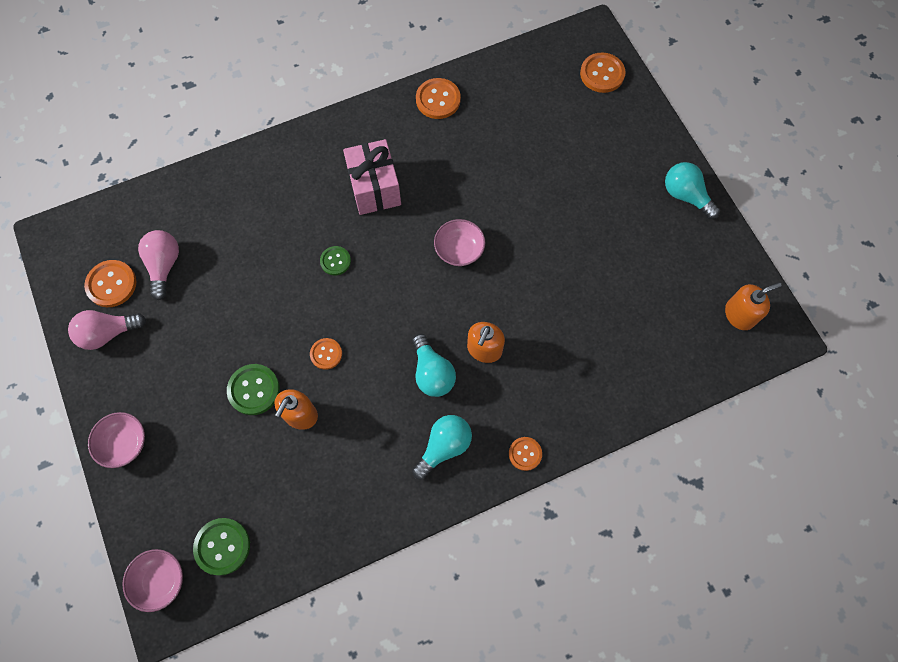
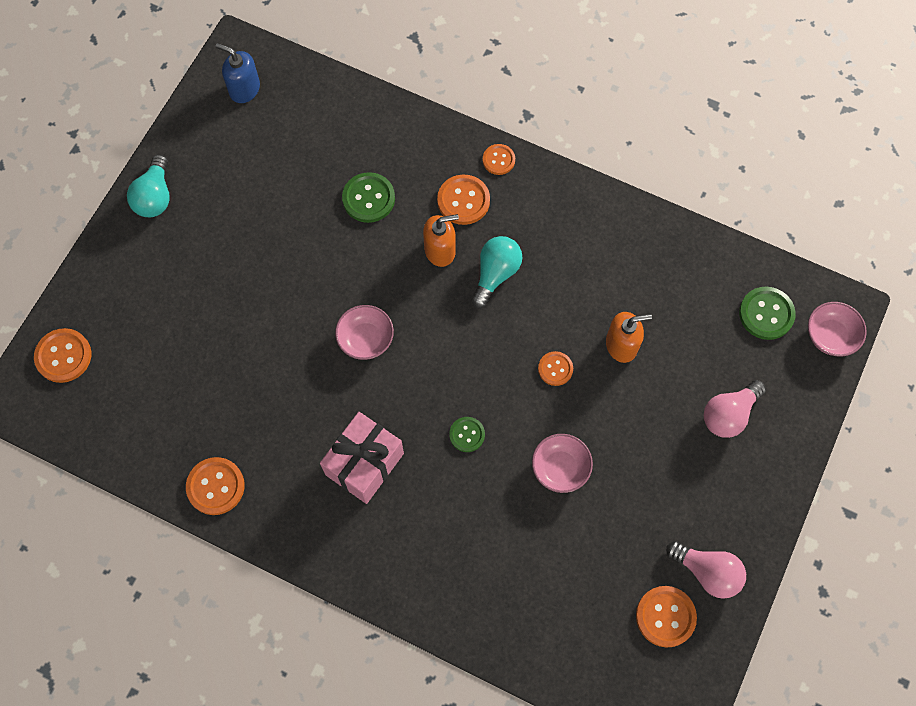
camera: 130 degrees left, 0 degrees up
(124, 443) = (773, 462): pink bowl -> pink bowl (560, 468)
(164, 266) = (606, 585): pink light bulb -> pink light bulb (729, 414)
(254, 390) = (637, 399): green button -> green button (368, 198)
(444, 447) = (546, 219): turquoise light bulb -> none
(511, 398) = (463, 201): none -> orange button
(739, 315) = (244, 89): orange soap dispenser -> blue soap dispenser

